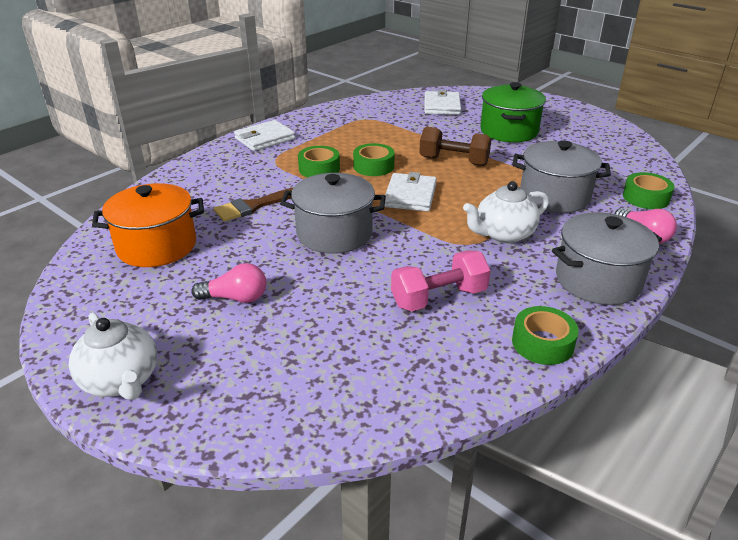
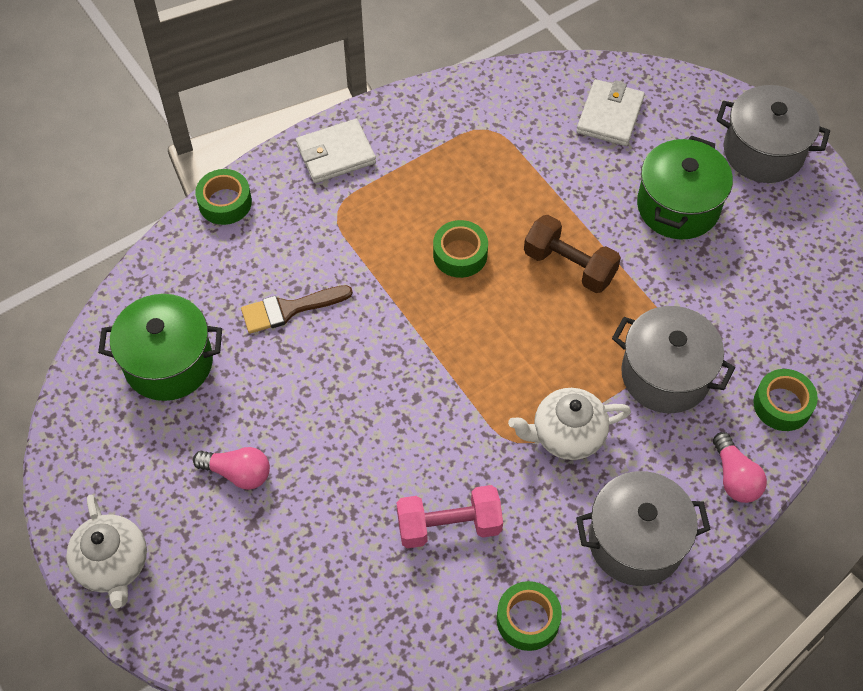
camera: 15 degrees right, 25 degrees up
(157, 246) = (168, 362): orange pot -> green pot
(319, 169) = (388, 244): green tape -> green tape (225, 202)
(334, 234) = (370, 386): grey pot -> grey pot (763, 151)
(410, 196) = (484, 331): white wallet -> none

